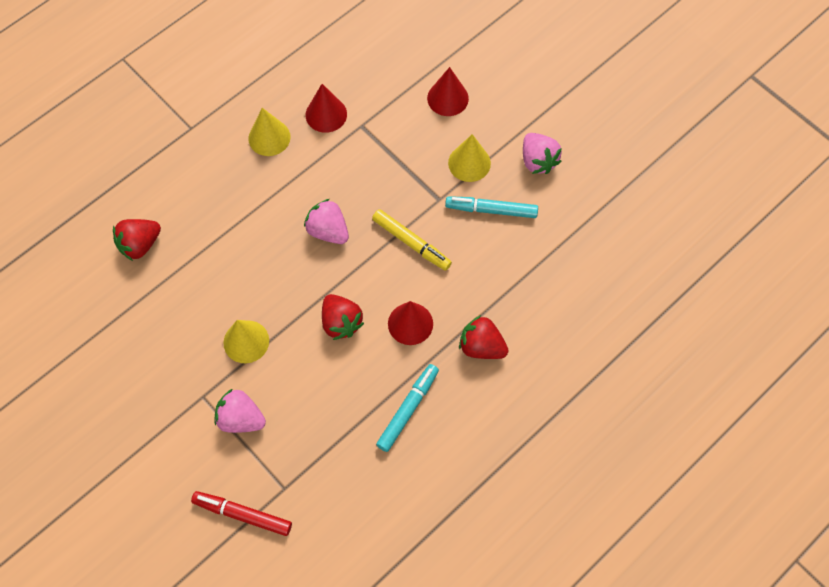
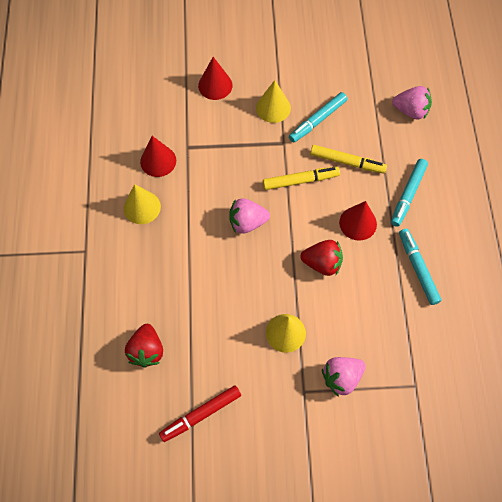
camera: 50 degrees left, 0 degrees up
(242, 514) = (414, 427): red marker -> red marker (201, 414)
(468, 268) = (347, 162): none -> yellow marker
(481, 346) = (408, 195): red strawberry -> turquoise marker
(538, 161) = (306, 71): pink strawberry -> pink strawberry (410, 111)

